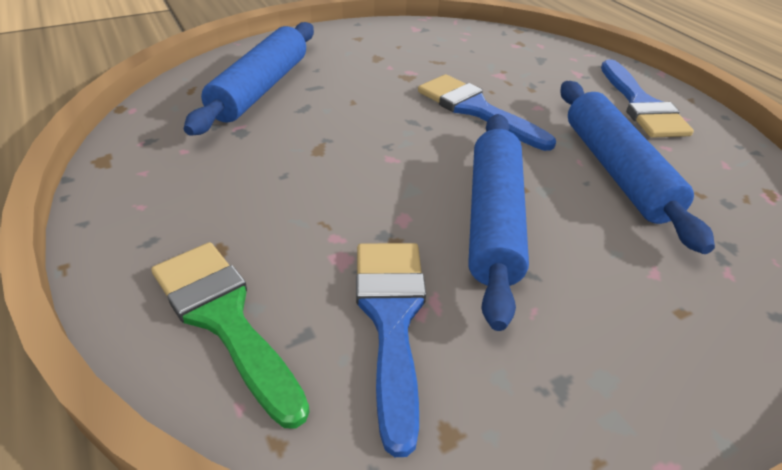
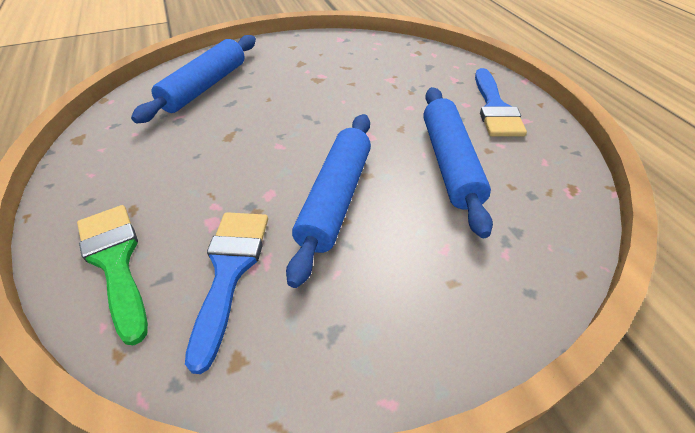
camera: 10 degrees right, 5 degrees up
(476, 110) = (359, 108): blue brush -> none

